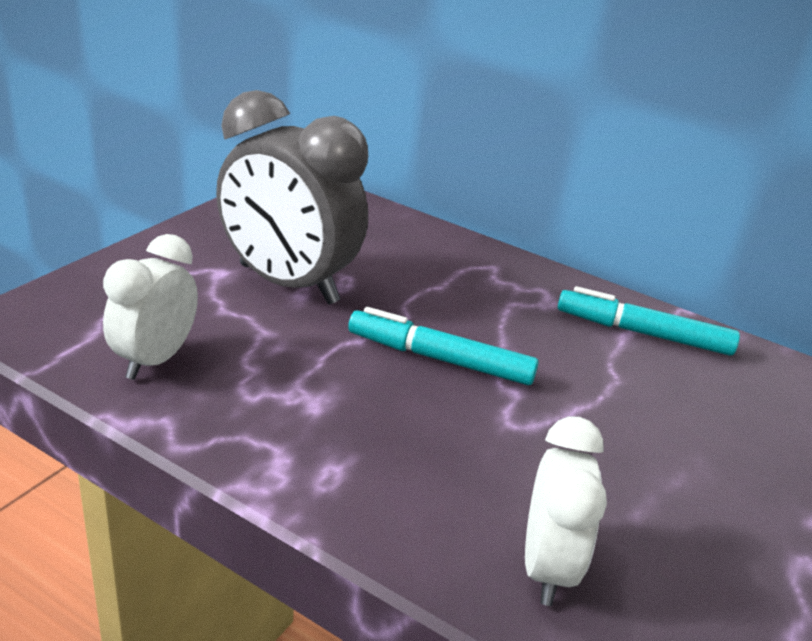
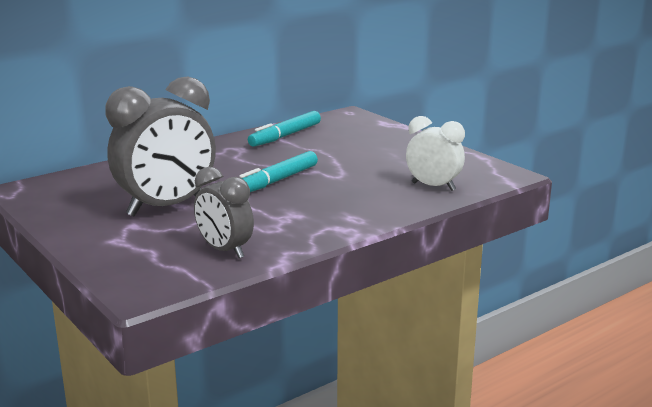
camera: 65 degrees left, 10 degrees down
(155, 360) = (225, 250): white clock -> grey clock

